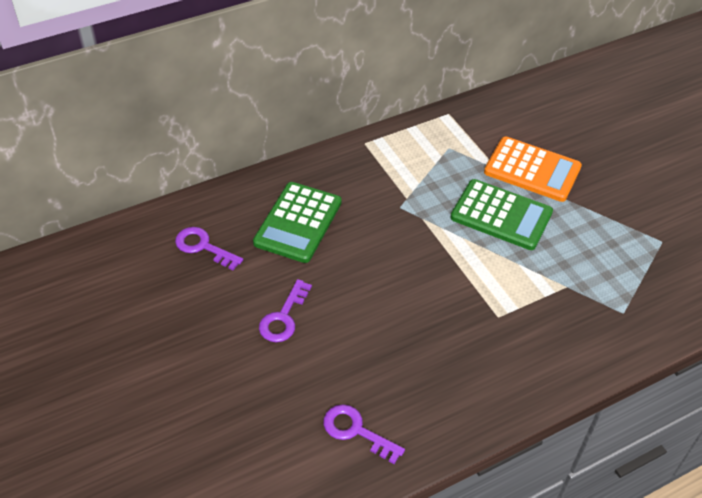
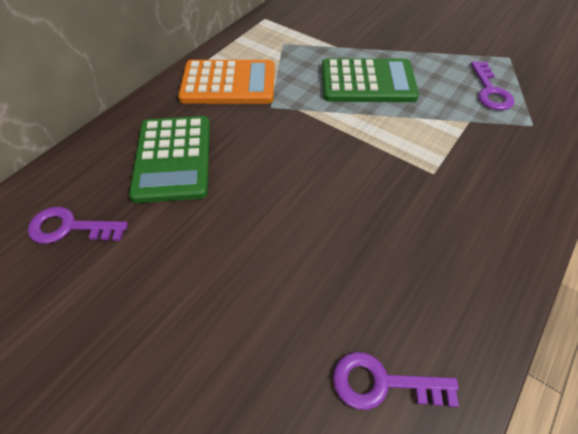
camera: 25 degrees left, 5 degrees up
(283, 317) = (211, 272): purple key -> purple key (490, 91)
(532, 170) = (366, 38): orange calculator -> orange calculator (228, 83)

